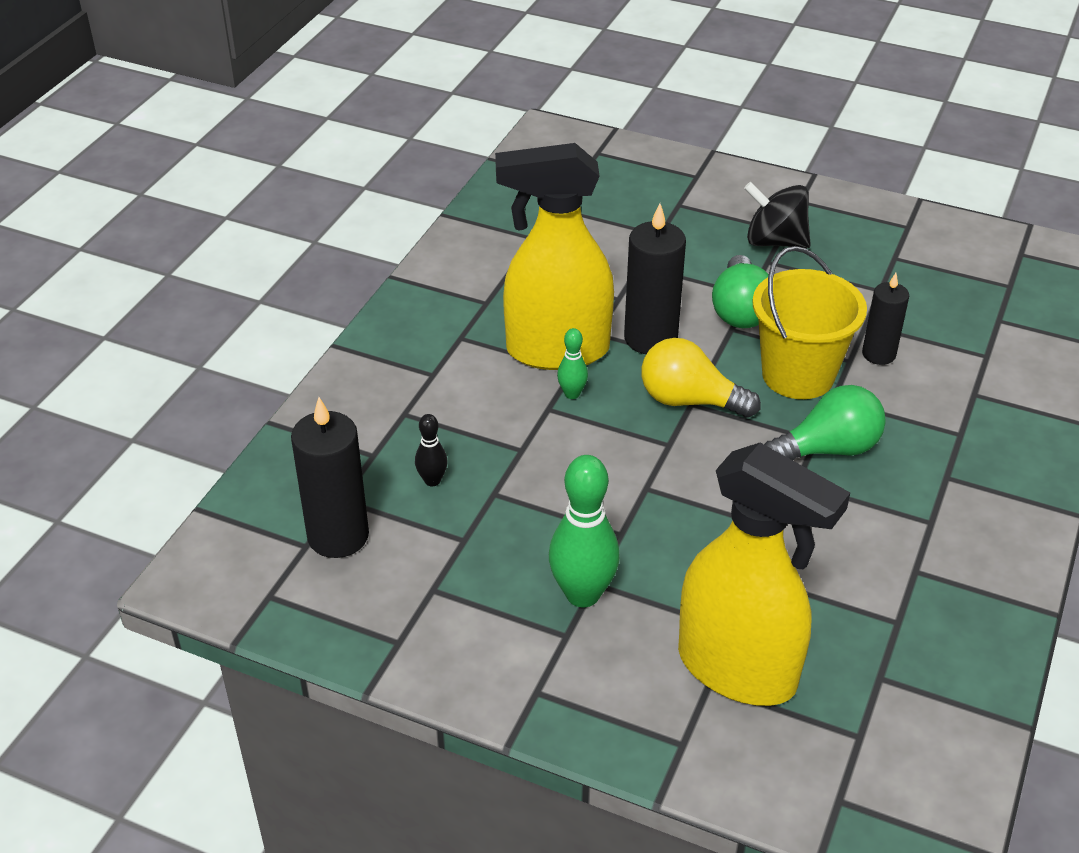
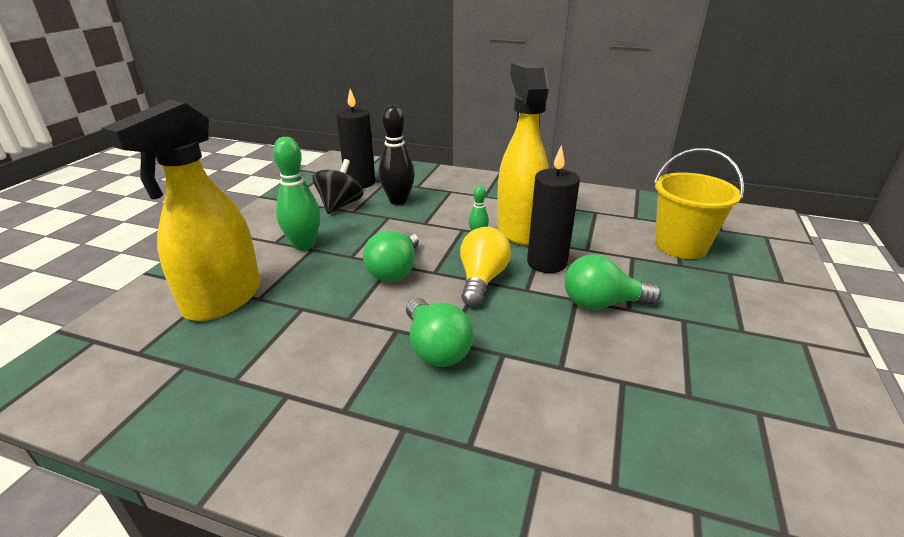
camera: 85 degrees right, 10 degrees down
(432, 480) = (398, 201): black bowling pin -> black bowling pin, size x1.98
(663, 484) = (395, 270): none -> green light bulb
(774, 241) = (718, 324): black spinning top -> black spinning top (340, 205)
(798, 375) = (528, 333): yellow bucket -> yellow bucket (680, 245)
(878, 354) = (578, 388): black candle -> none

